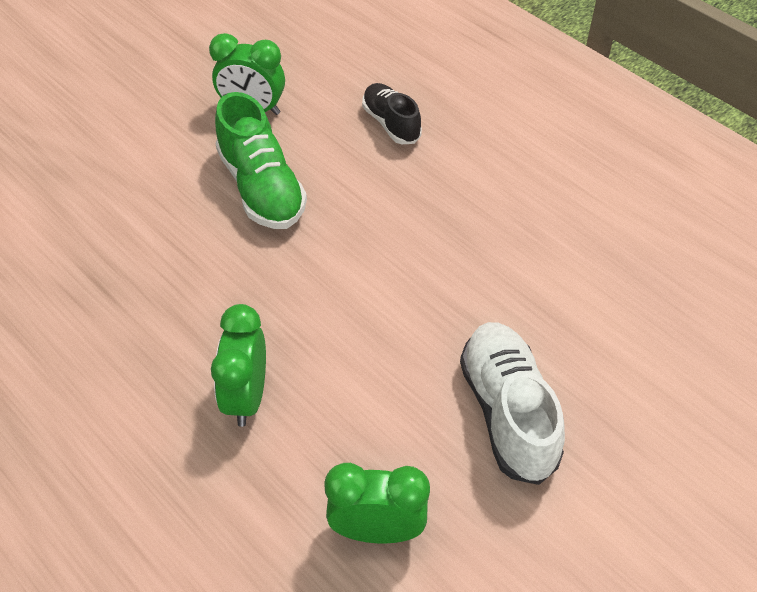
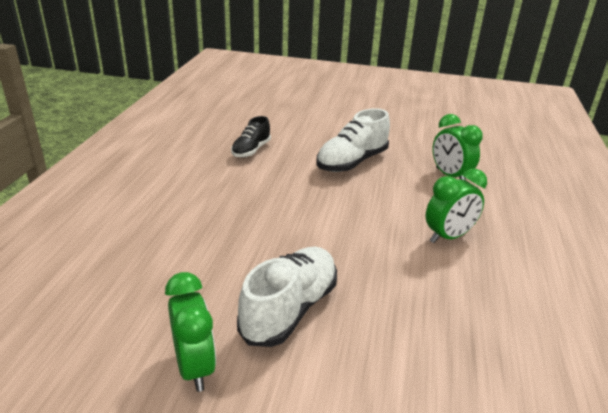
camera: 125 degrees left, 20 degrees down
(262, 188) = (290, 309): green shoe -> white shoe
(391, 123) = (158, 270): black shoe -> black shoe (251, 150)

